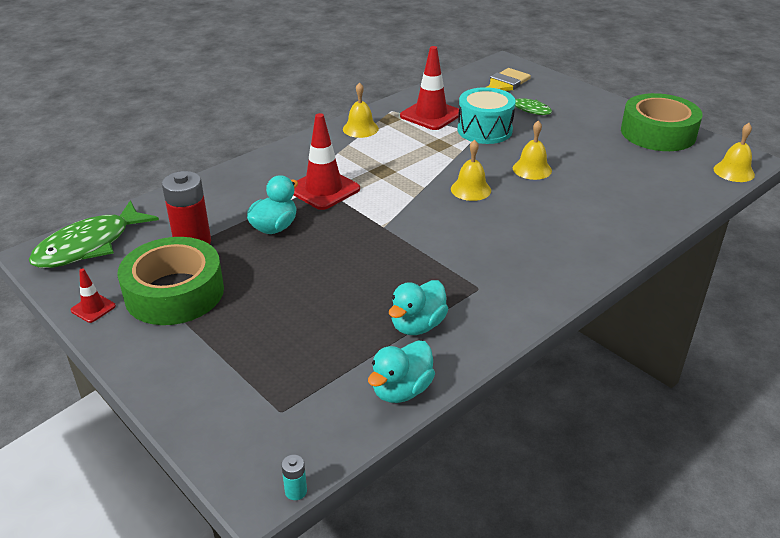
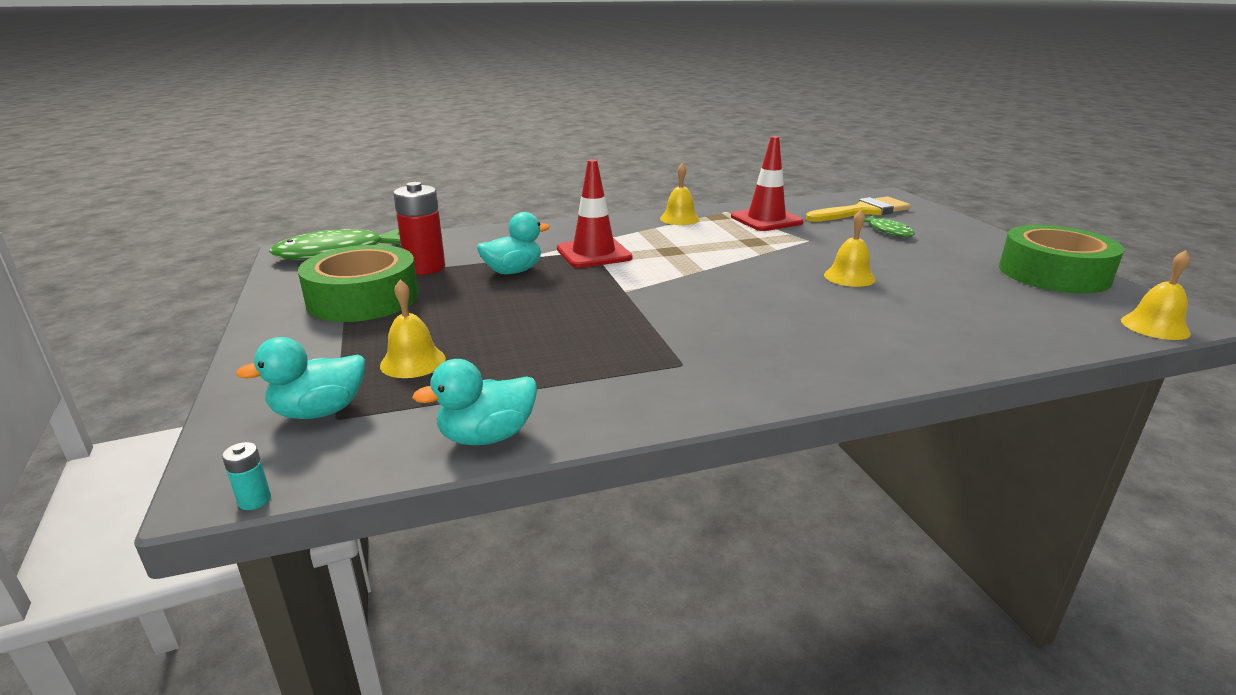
camera: 25 degrees right, 10 degrees down
(93, 308) = (282, 294): red traffic cone -> none
(417, 325) = (573, 381): turquoise duck -> turquoise duck (319, 411)
(471, 189) = (756, 280): yellow bell -> yellow bell (413, 362)
(484, 130) = (818, 239): turquoise drum -> none

